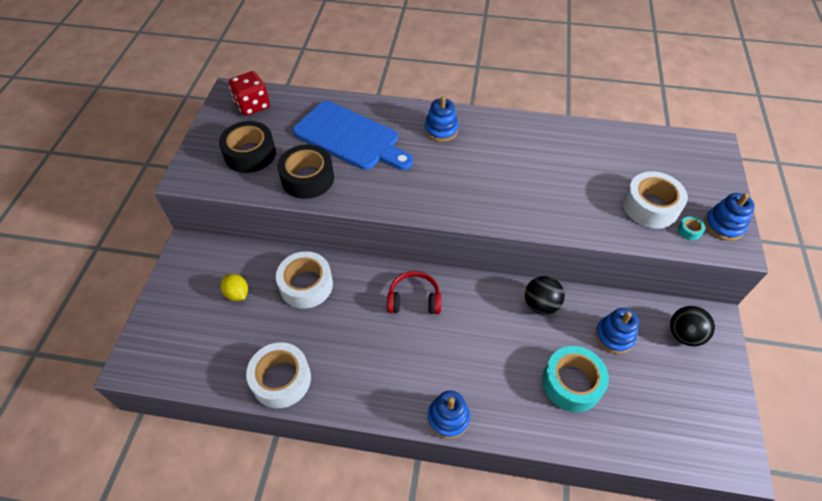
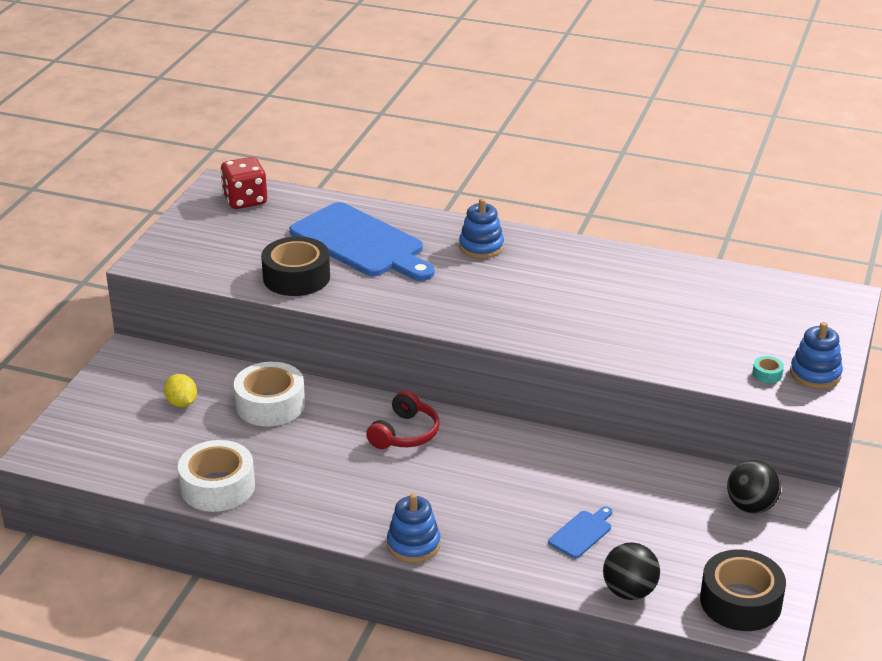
camera: 10 degrees right, 20 degrees down
(250, 154) = (231, 247): black tape -> black tape (740, 601)
(414, 300) = (405, 433): red headphones -> red headphones turned 105 degrees clockwise
(540, 305) = (569, 457): black ball -> black ball (629, 591)
(571, 383) = (582, 533): turquoise tape -> blue cutting board
(614, 336) = (656, 497): blue stacking toy -> none
(650, 206) = (727, 347): white tape -> none

